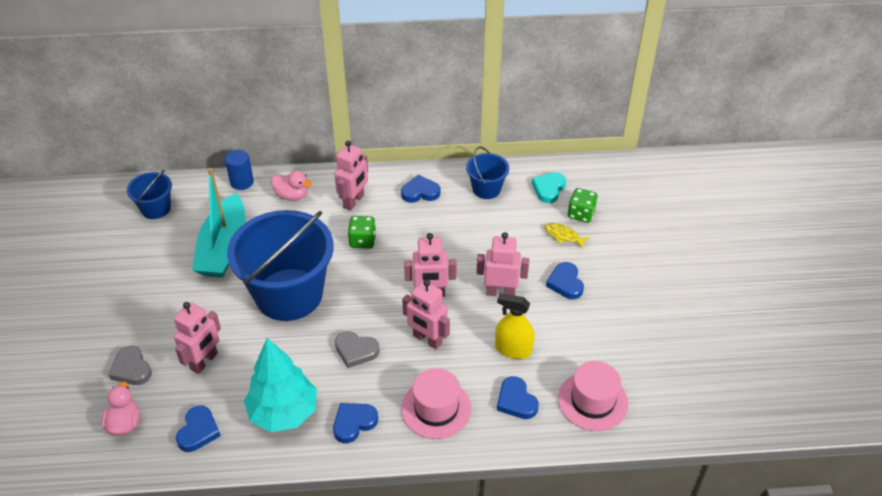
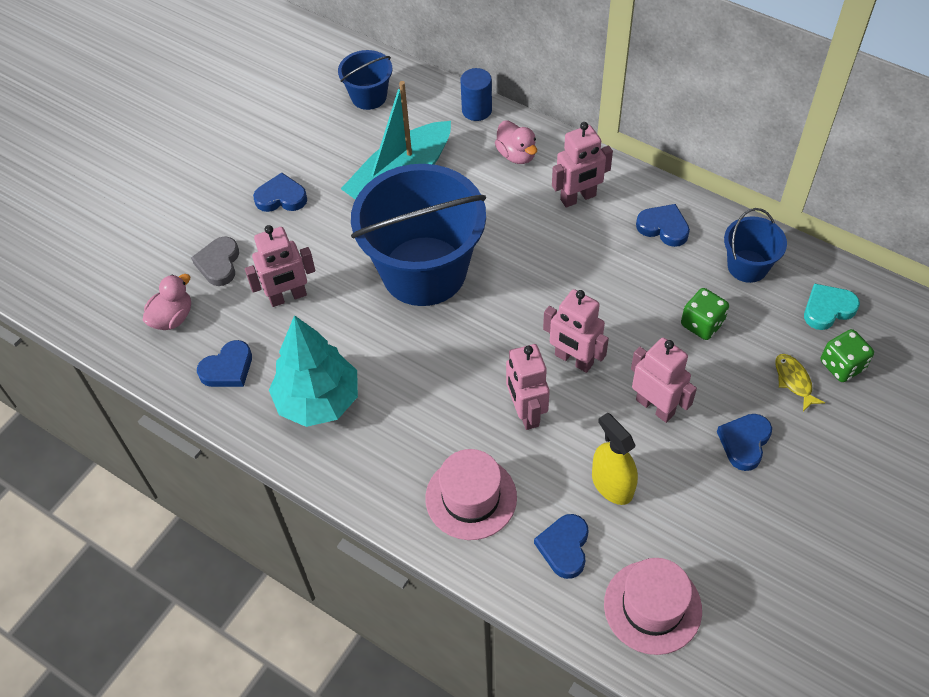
camera: 40 degrees right, 10 degrees up
(354, 423) = (375, 457): blue heart -> blue heart (281, 197)
(356, 351) = (441, 378): grey heart -> none
(362, 241) = (550, 252): green dice -> green dice (702, 324)

